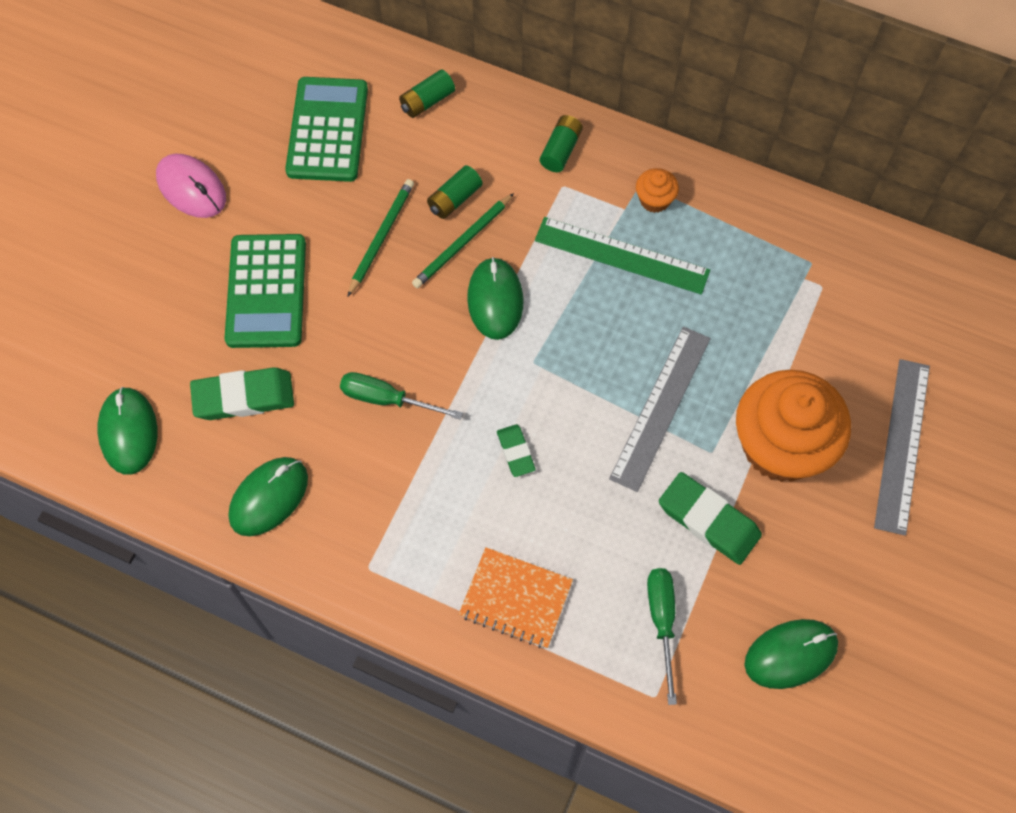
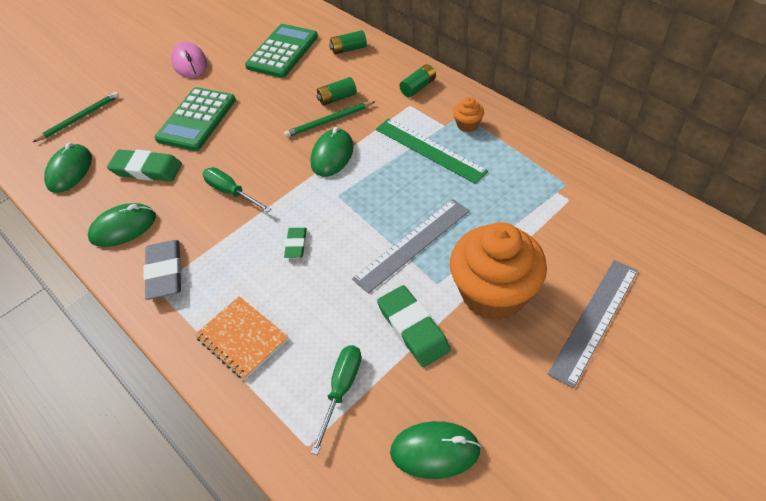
camera: 25 degrees right, 15 degrees down
(367, 544) = (165, 272): none -> grey eraser
(381, 237) = (281, 107): green pencil -> green pencil (79, 118)

